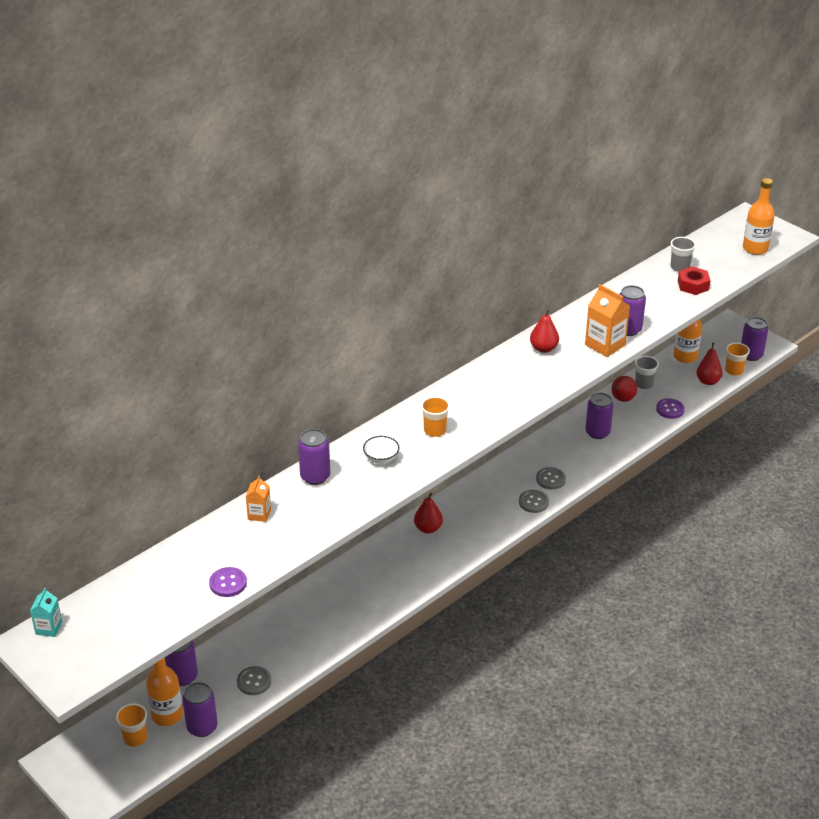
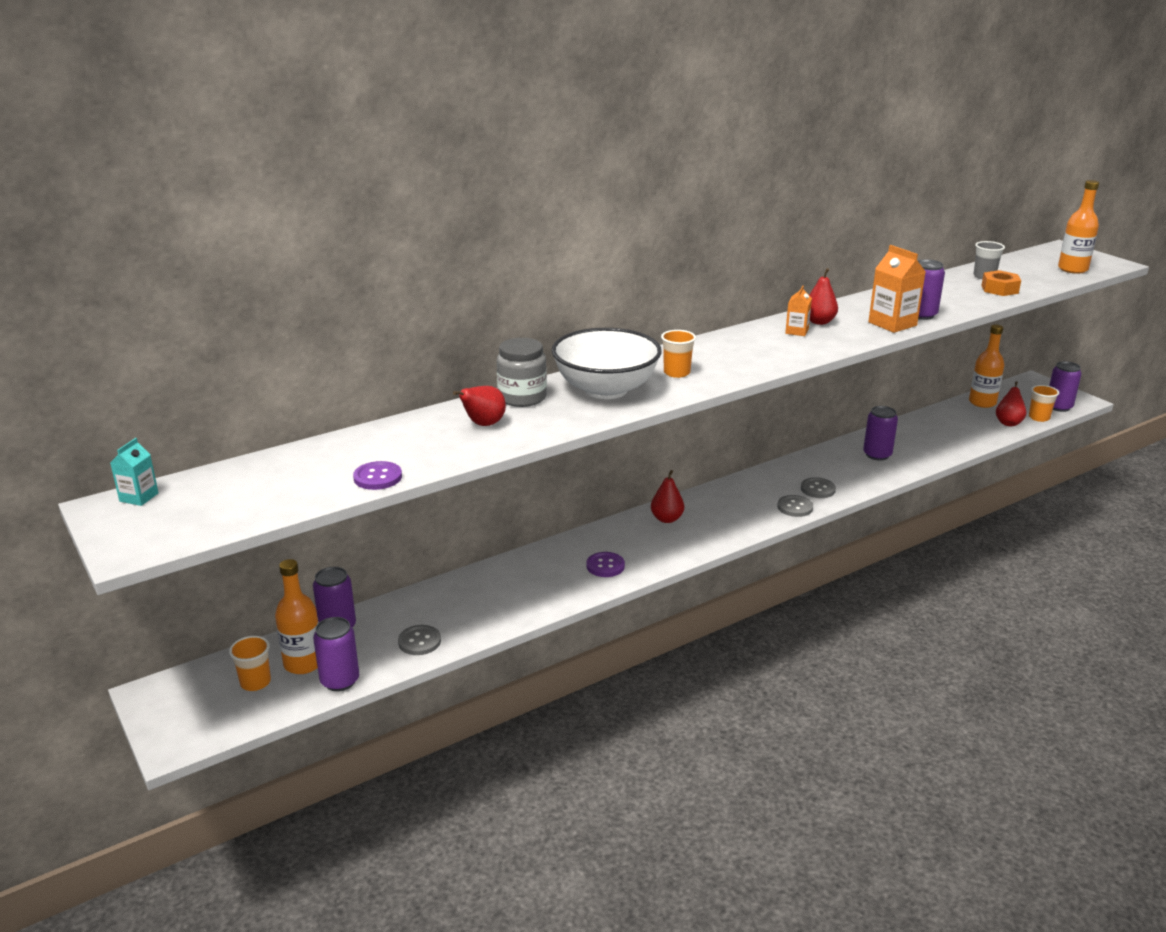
camera: 10 degrees right, 10 degrees down
(259, 514) = (443, 422): orange carton -> orange carton (797, 331)
(315, 476) = (522, 398): purple can -> grey jar
(381, 458) = (606, 389): white bowl -> white bowl, size x2.46
(622, 399) = (907, 430): red pear -> red pear (483, 424)
(644, 384) = (934, 420): grey cup -> none
(670, 409) = (963, 443): purple button -> purple button (605, 566)
(693, 285) = (999, 289): red nut -> orange nut

